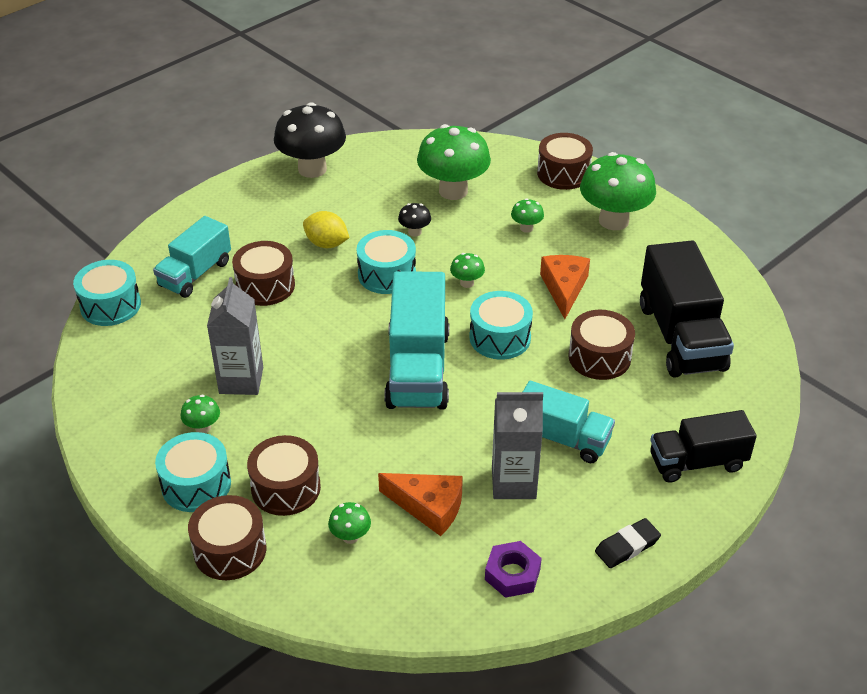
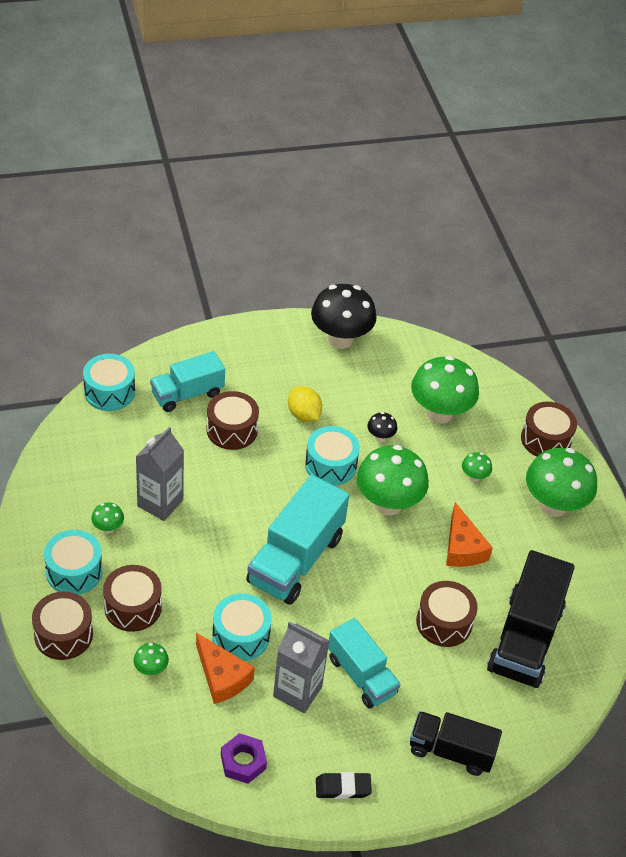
camera: 25 degrees right, 5 degrees up
(467, 283) = (388, 504): green mushroom -> green mushroom, size x2.29
(500, 338) = (378, 565): turquoise drum -> turquoise drum (241, 636)
(564, 288) = (462, 547): orange cheese -> orange cheese turned 135 degrees clockwise

